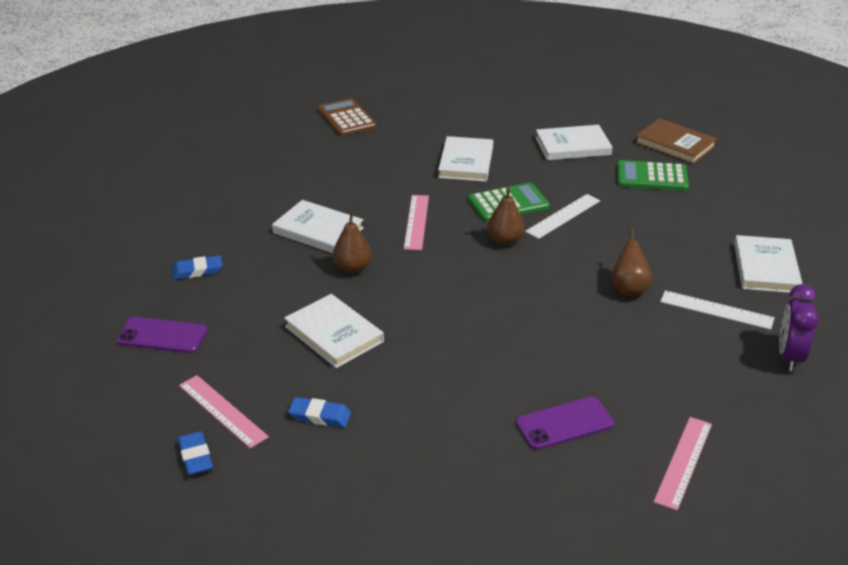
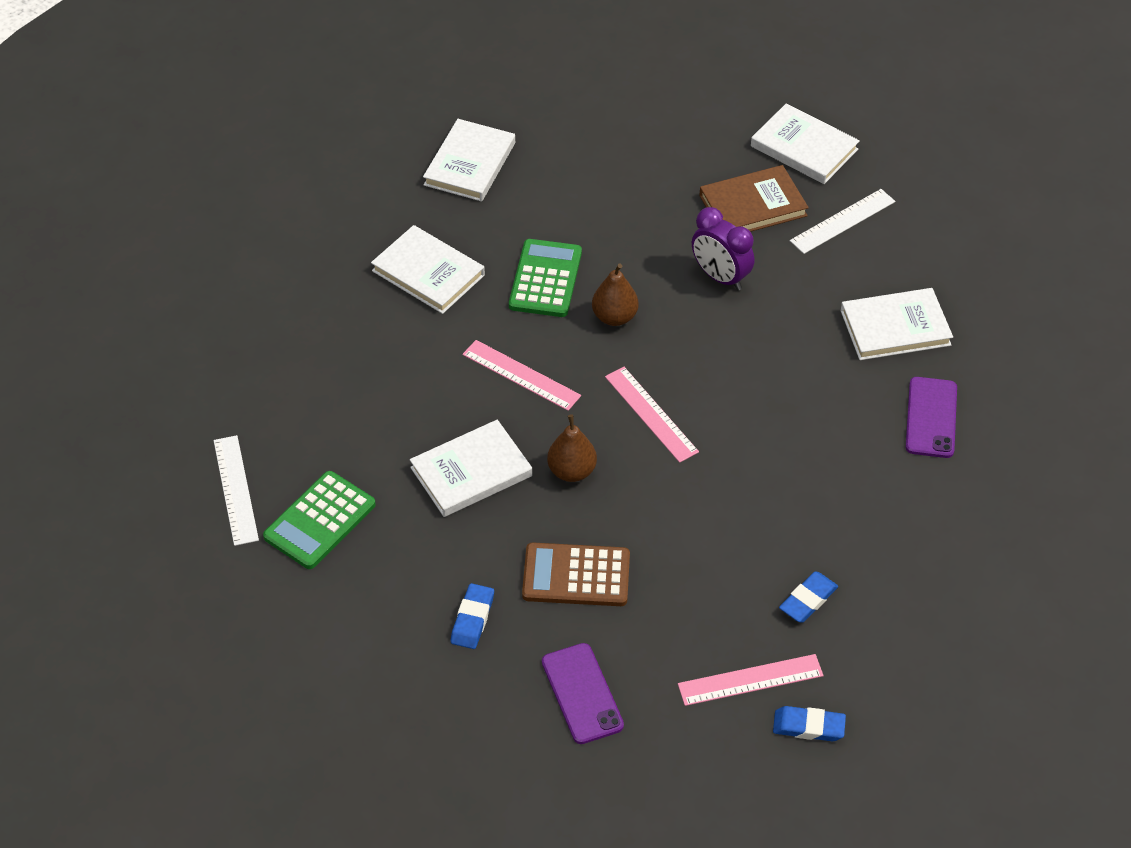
camera: 60 degrees left, 15 degrees up
(162, 335) = (582, 694): purple phone -> purple phone turned 60 degrees counterclockwise
(334, 334) = (682, 536): white book -> white book (895, 328)
(346, 118) = (223, 338): brown calculator -> brown calculator (576, 576)
(563, 216) = (604, 246): white ruler -> white ruler (236, 490)
(629, 289) = (768, 265): brown pear -> none
(651, 177) = (585, 136): green calculator -> green calculator (320, 521)
(675, 144) = (536, 80): brown book -> brown book (753, 206)
(683, 462) = (1025, 363): pink ruler -> pink ruler (651, 414)
(789, 357) = (939, 213): purple clock -> purple clock (720, 277)

